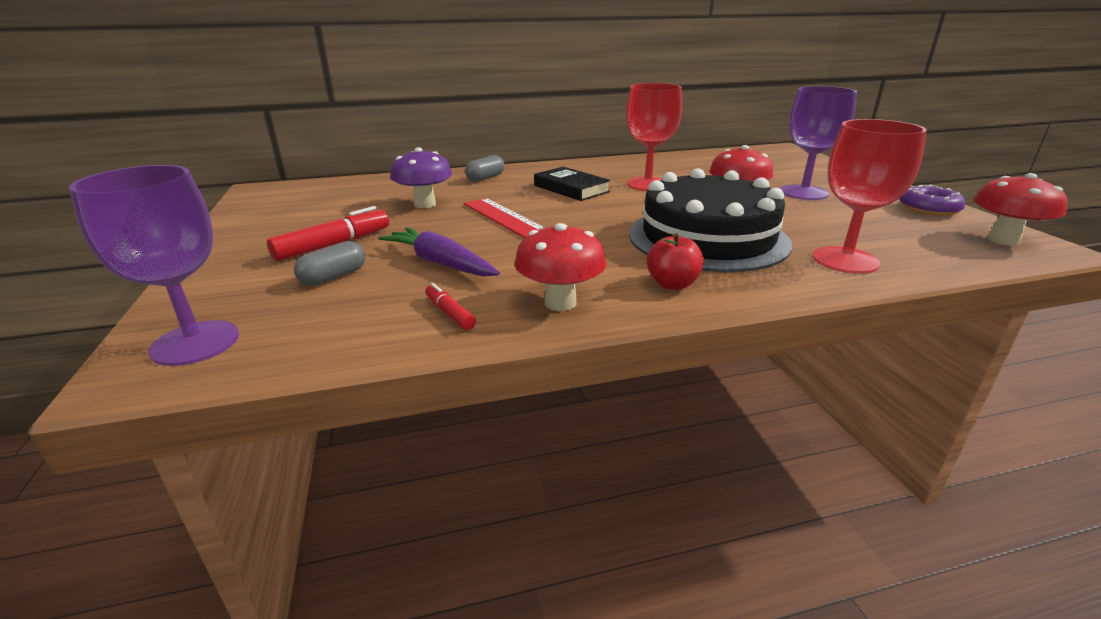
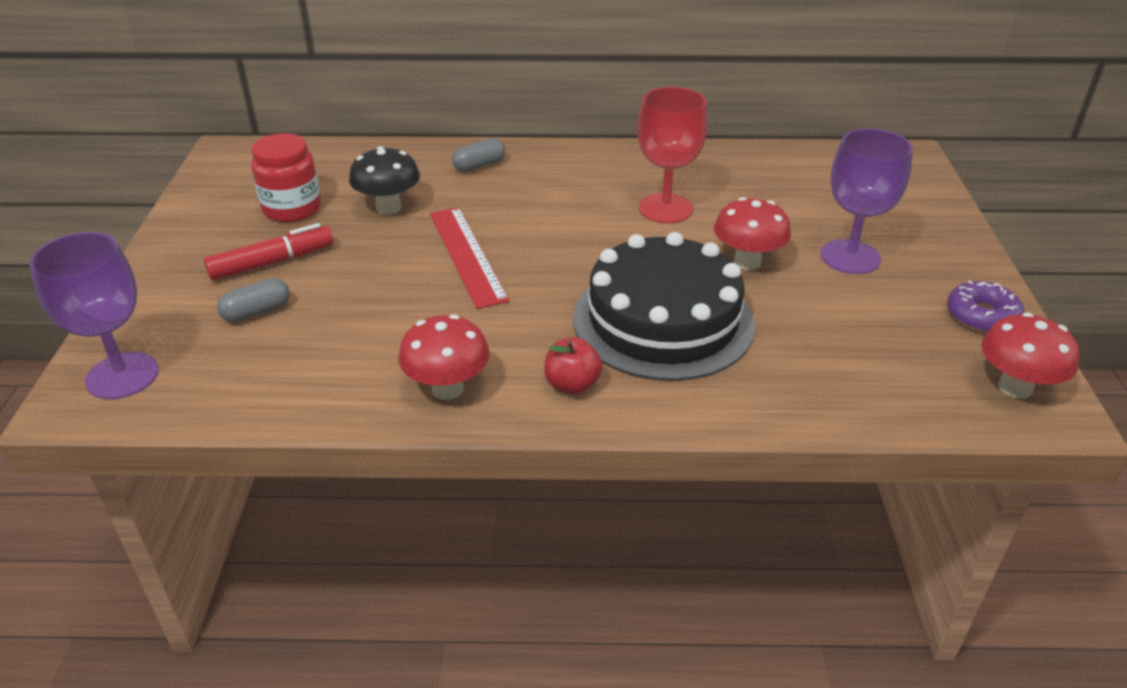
camera: 15 degrees right, 10 degrees up
(337, 213) = (292, 209): none -> red jar
(425, 204) = (388, 208): purple mushroom -> black mushroom
(440, 263) = (362, 310): purple carrot -> none
(449, 313) = (340, 382): red marker -> none
(571, 189) = (567, 203): black book -> none
(845, 260) = (788, 384): red goblet -> none

